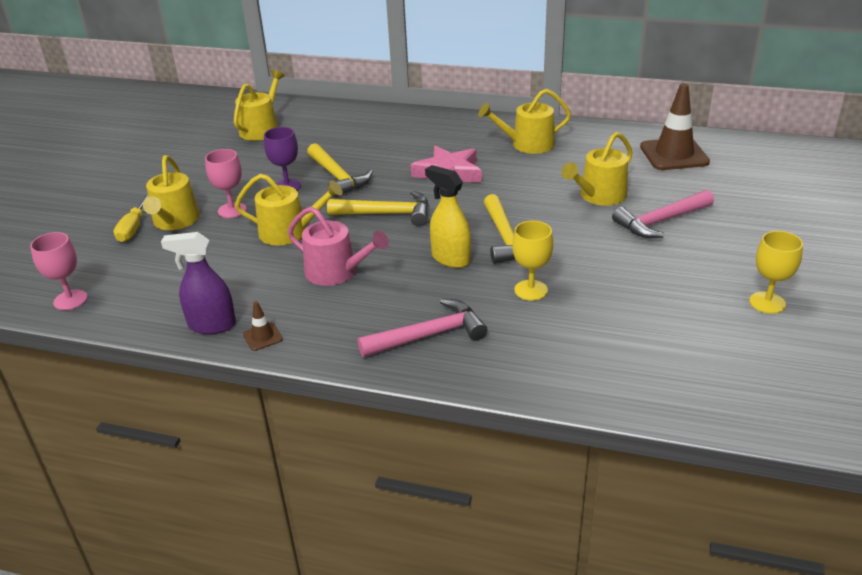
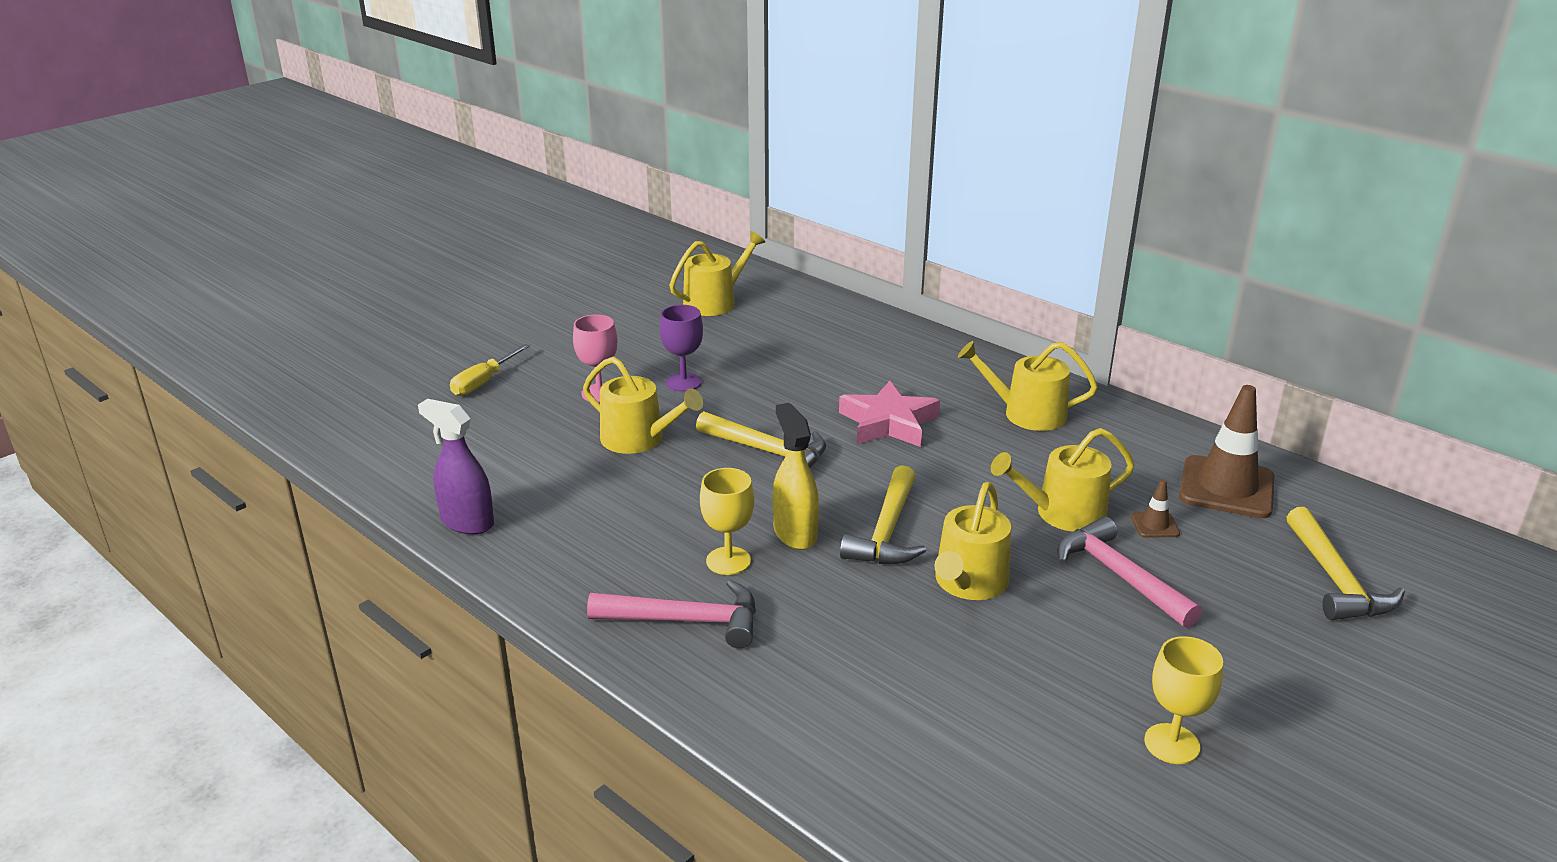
camera: 25 degrees right, 5 degrees down
(70, 300) = (358, 445): pink goblet -> none
(175, 221) = (530, 388): yellow watering can -> yellow watering can (968, 583)
(262, 337) = (506, 555): brown traffic cone -> brown traffic cone (1154, 525)
(336, 272) = (649, 506): pink watering can -> none
(337, 177) = (750, 387): yellow hammer -> yellow hammer (1335, 580)
(531, 290) = (858, 609): yellow goblet -> yellow goblet (728, 561)
(661, 221) = (1119, 576): pink hammer -> pink hammer turned 60 degrees clockwise

